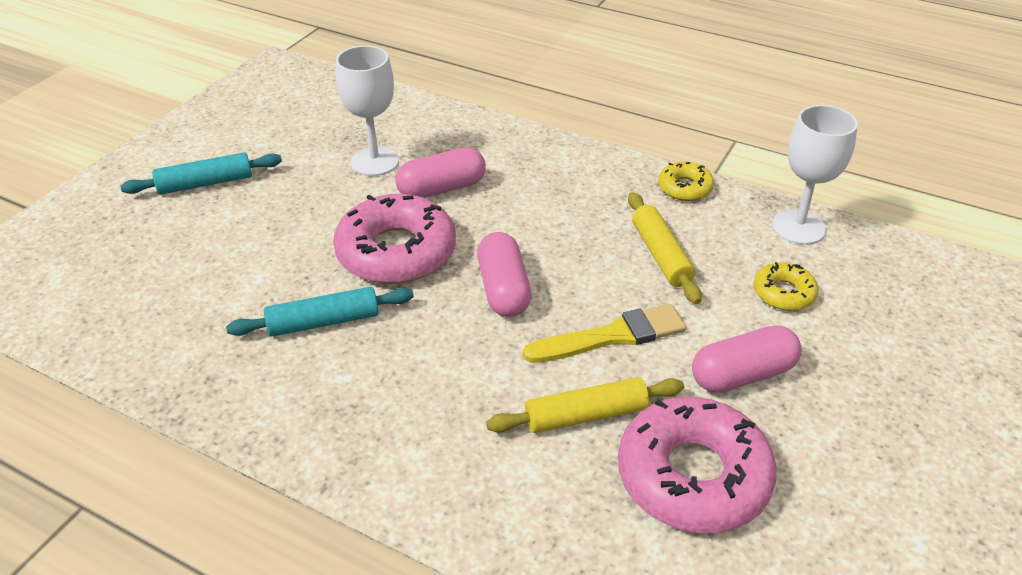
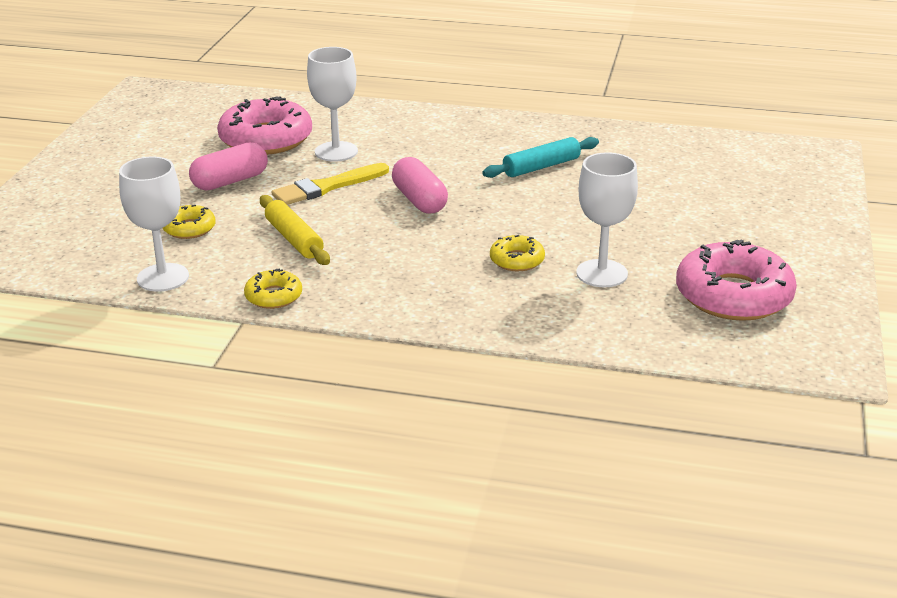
camera: 165 degrees right, 10 degrees down
(205, 183) = (740, 232): turquoise rolling pin -> none
(396, 252) = (521, 210): pink donut -> pink donut (733, 295)
(441, 188) = (517, 260): pink capsule -> yellow donut
(586, 415) = (336, 151): yellow rolling pin -> white goblet

